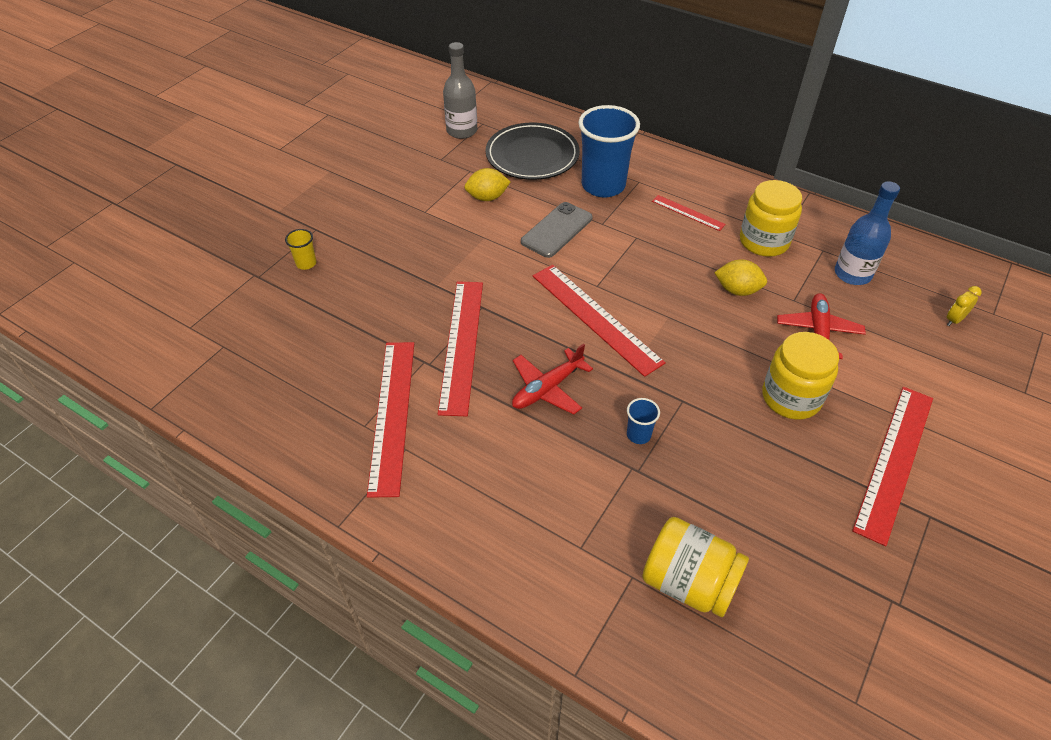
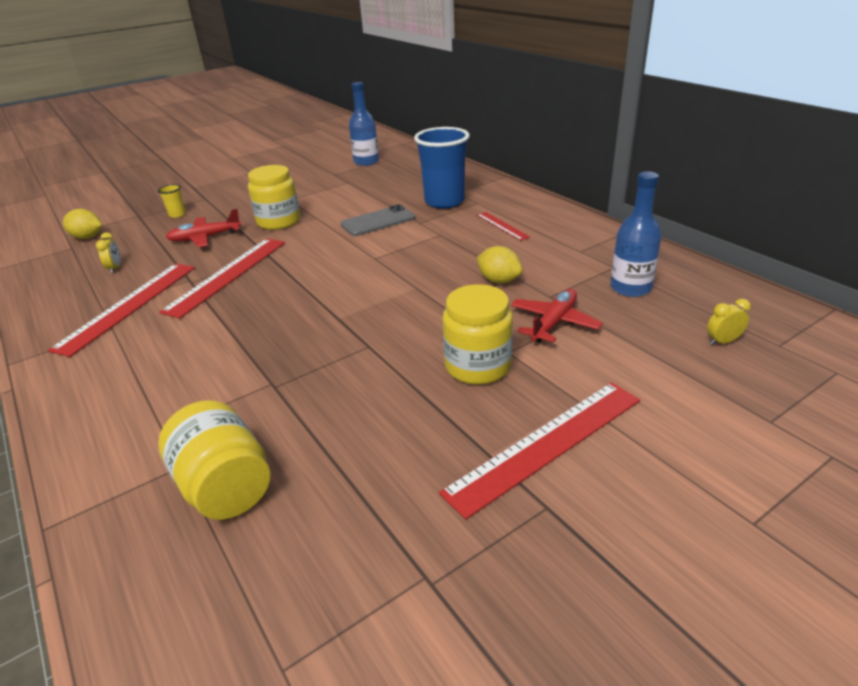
camera: 25 degrees right, 15 degrees down
(317, 365) = (115, 268): none -> yellow clock
(462, 131) = (366, 162): grey bottle -> blue bottle
(487, 197) = (344, 197): yellow lemon -> yellow lemon (87, 237)
(532, 155) = (405, 179): black plate -> none
(547, 388) = (261, 314): red plane -> red plane (205, 238)
(595, 318) = (351, 277): red ruler -> none
(638, 435) = (303, 361): blue cup -> none
(764, 241) = (557, 253): yellow jar -> yellow jar (278, 221)

